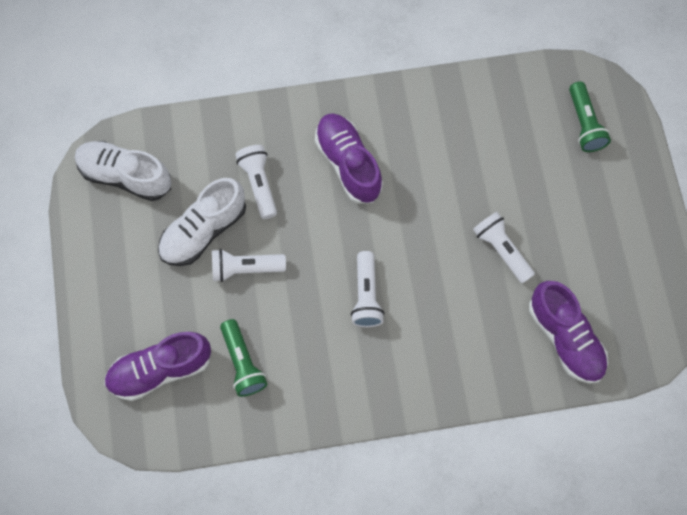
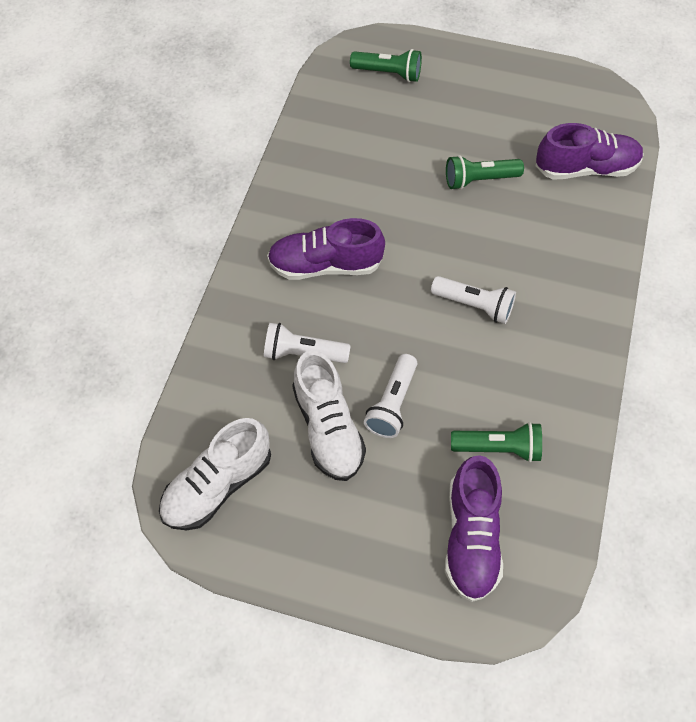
camera: 65 degrees left, 10 degrees down
(501, 250) = (479, 180): white flashlight -> green flashlight

